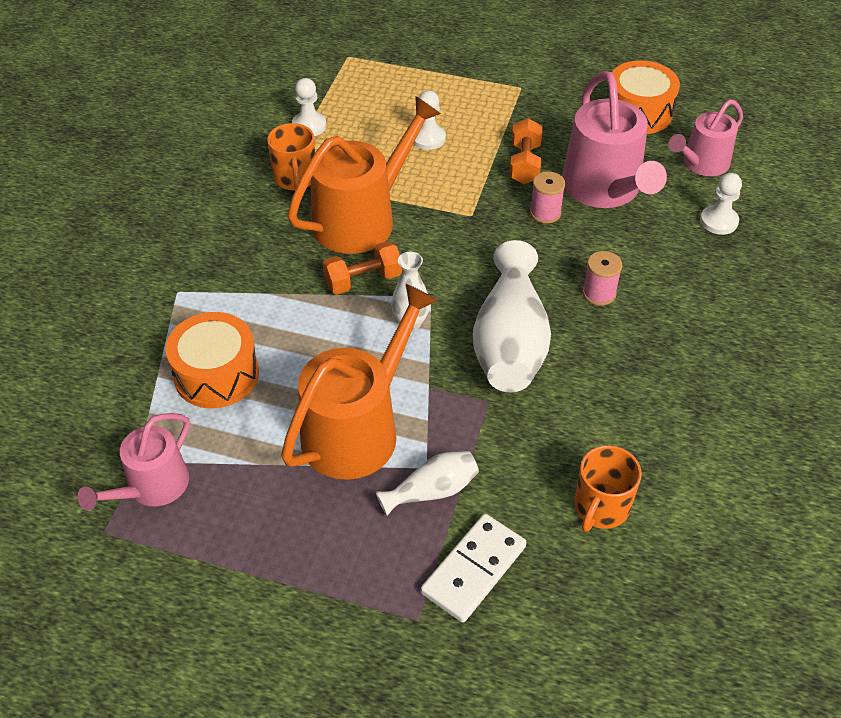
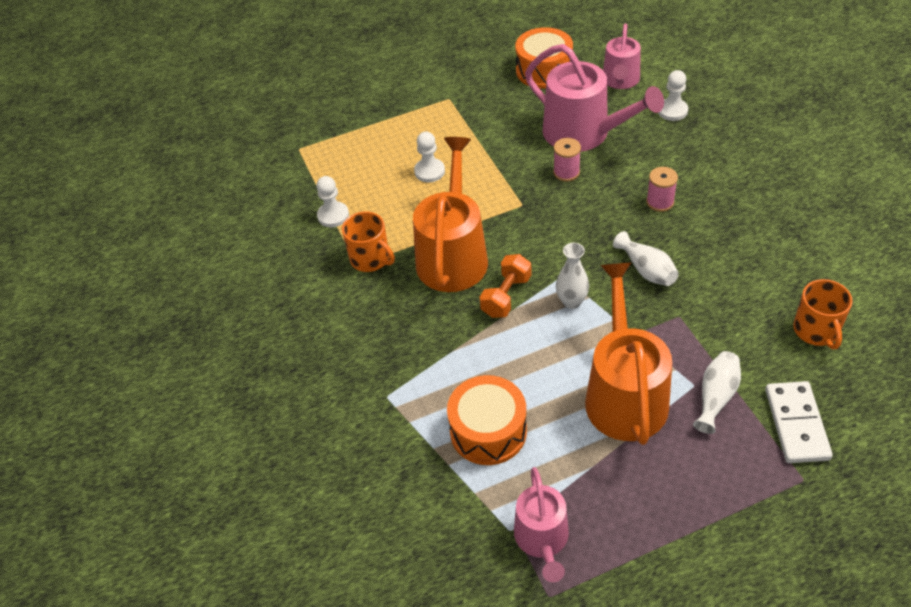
camera: 35 degrees left, 0 degrees up
(510, 342) = (646, 270): white vase -> white vase, size x0.51
(524, 164) = (514, 148): orange dumbbell -> none

